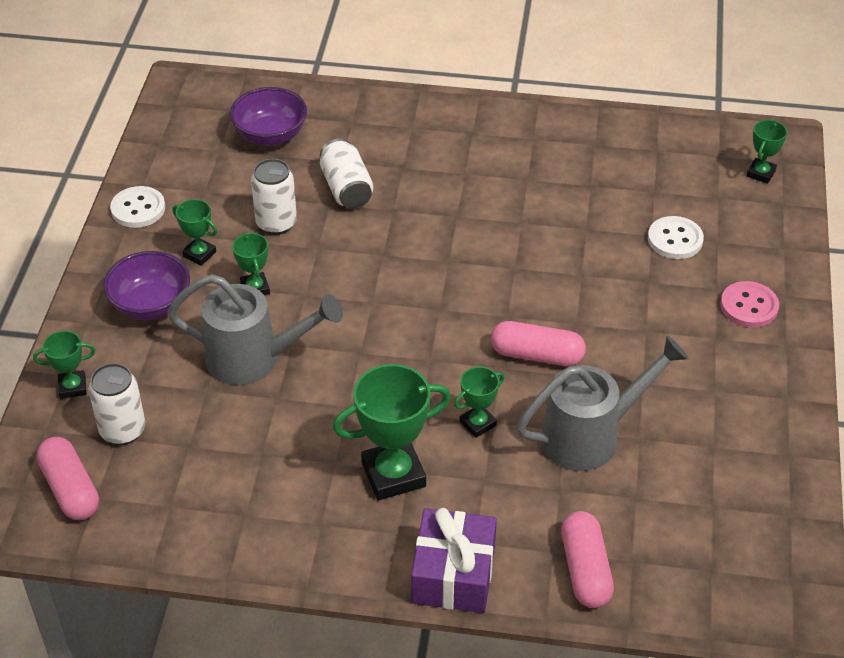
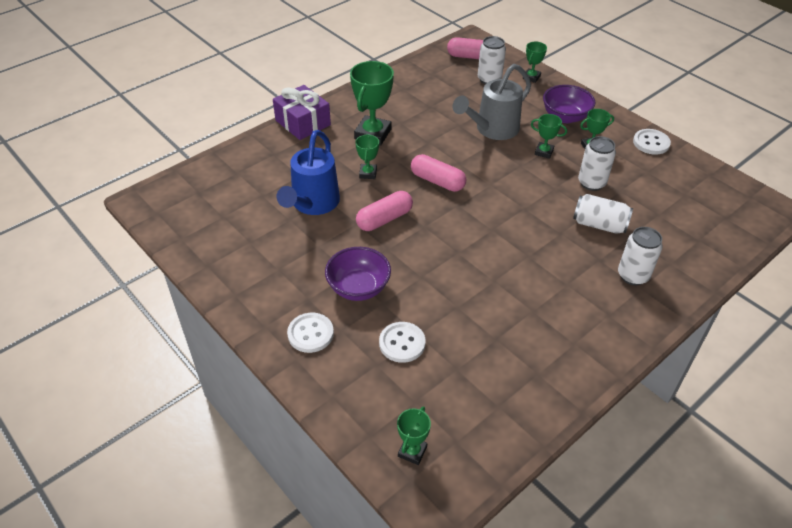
camera: 130 degrees right, 0 degrees up
(270, 135) = (683, 220): purple bowl -> purple bowl (358, 288)
(400, 138) = (633, 275): none -> white can
(585, 570) = (253, 157): pink capsule -> pink capsule (437, 181)
(590, 436) = (313, 204): grey watering can -> blue watering can
(749, 306) = (310, 334): pink button -> white button
(761, 173) = (412, 451): green trophy -> green trophy turned 45 degrees clockwise

